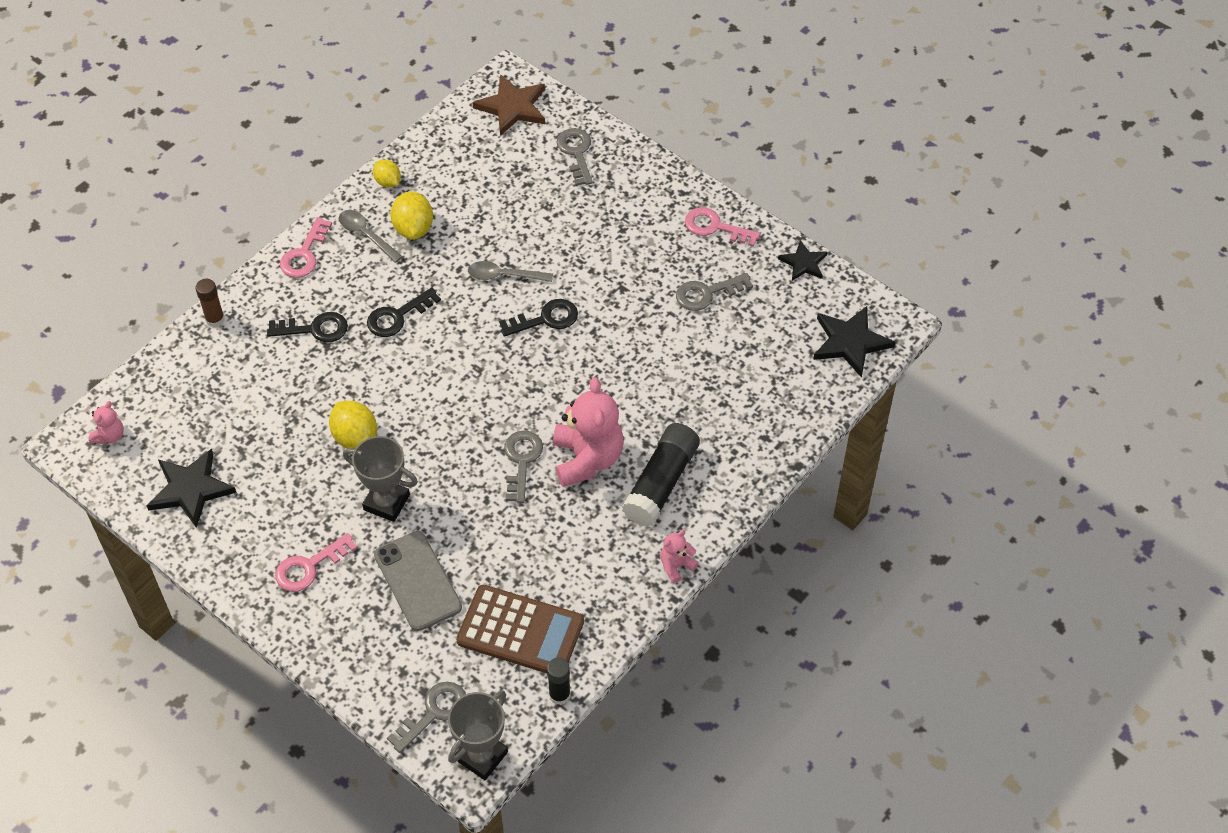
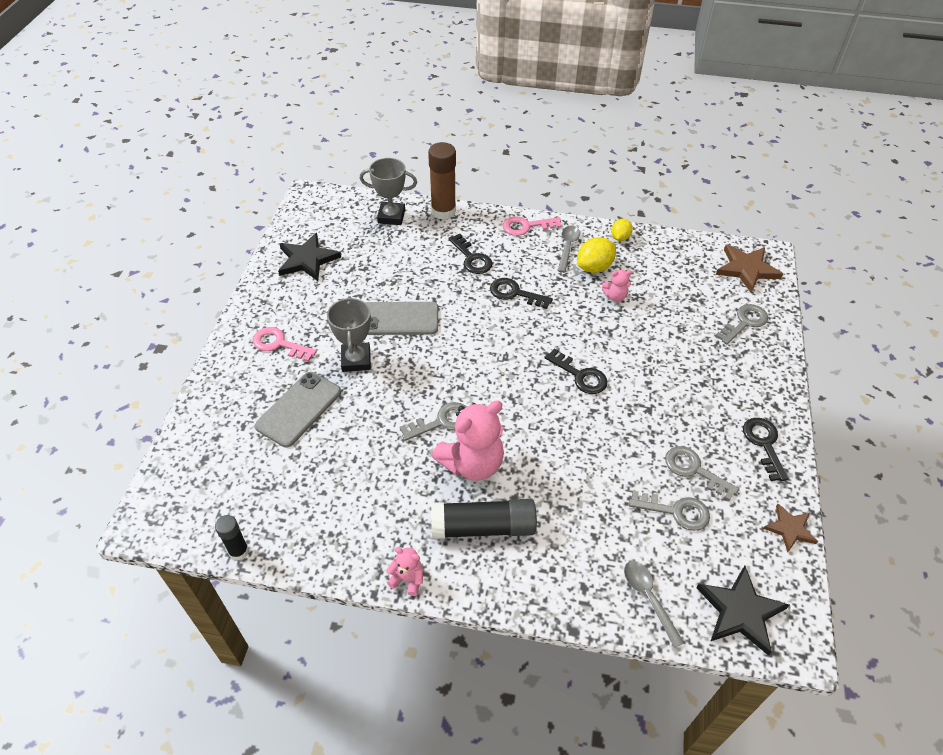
camera: 60 degrees right, 5 degrees down
(110, 436) = (325, 208): pink teddy bear -> pink teddy bear (615, 296)
(215, 319) = (443, 211): brown glue stick -> brown glue stick, size x1.80
(355, 438) = (399, 319): yellow lemon -> grey phone
(434, 712) = (188, 473): grey key -> grey key (676, 511)
(481, 756) = (160, 523): grey trophy -> grey trophy (391, 216)
(504, 276) = (597, 333): grey spoon -> grey spoon (648, 598)
(520, 631) = (286, 495): brown calculator -> none
(715, 227) = (764, 444): pink key -> black key
(803, 263) = (790, 529): black star -> brown star

